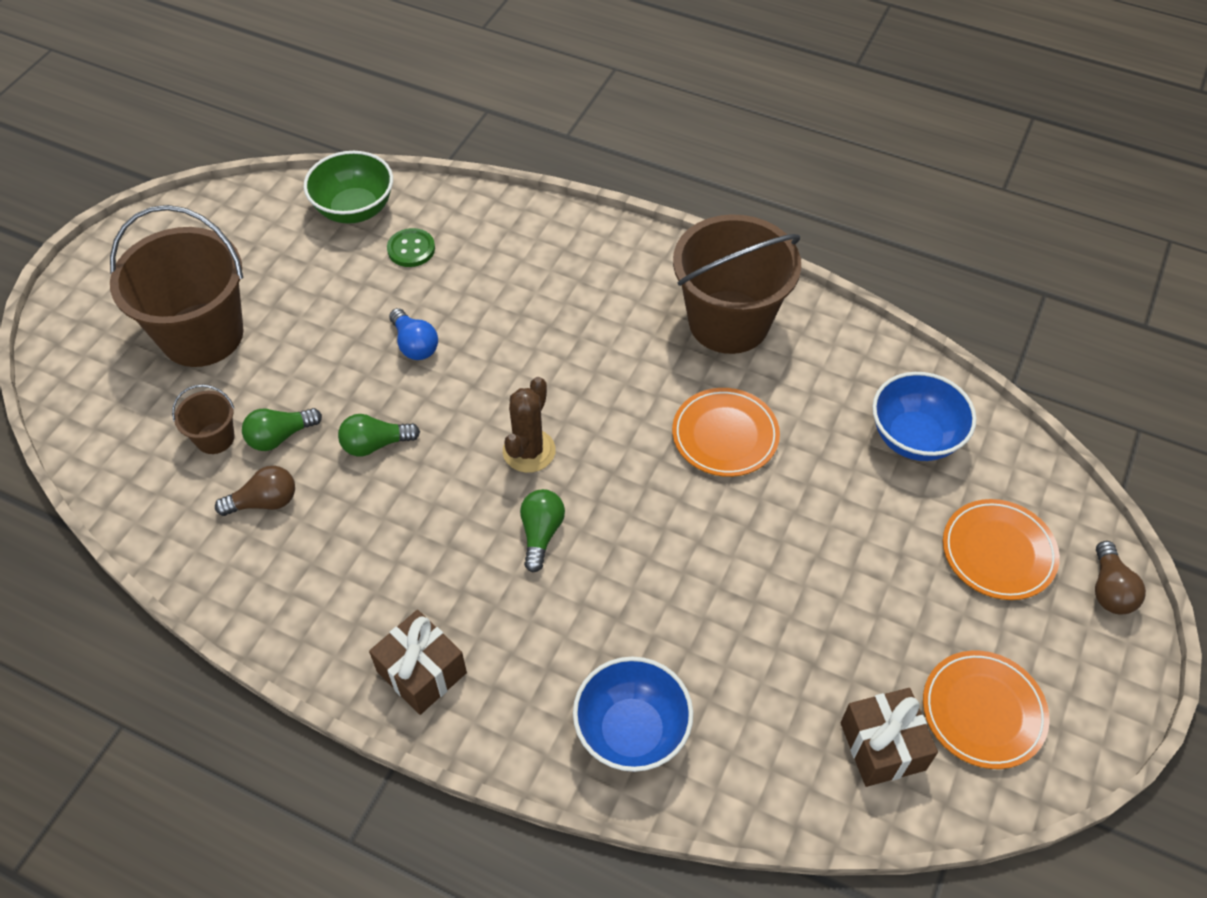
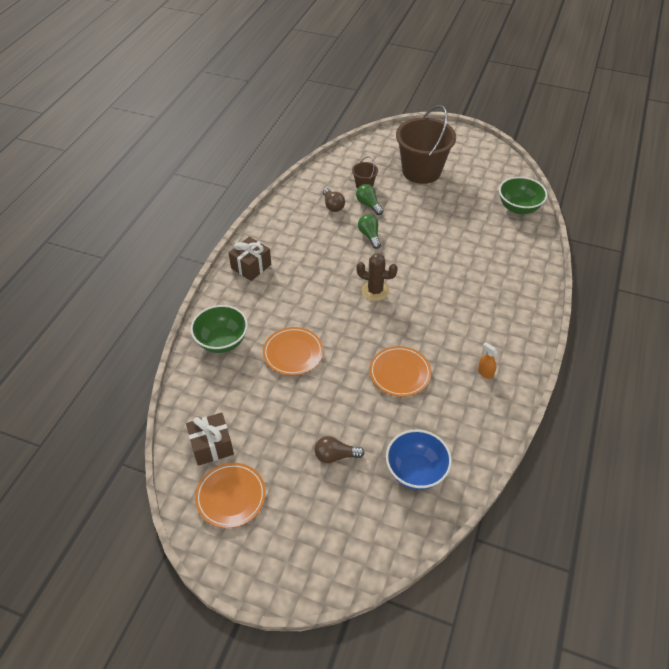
camera: 85 degrees right, 5 degrees down
(411, 249) = (497, 232): green button -> none
(415, 345) = (433, 241): blue light bulb -> none
(541, 533) = (326, 300): green light bulb -> none
(632, 731) = (222, 341): blue bowl -> green bowl
(728, 322) = (485, 373): brown bucket -> orange spray bottle
(998, 552) = (336, 514): orange plate -> orange plate (293, 353)
(1109, 589) = (314, 579): brown light bulb -> brown light bulb (335, 456)

